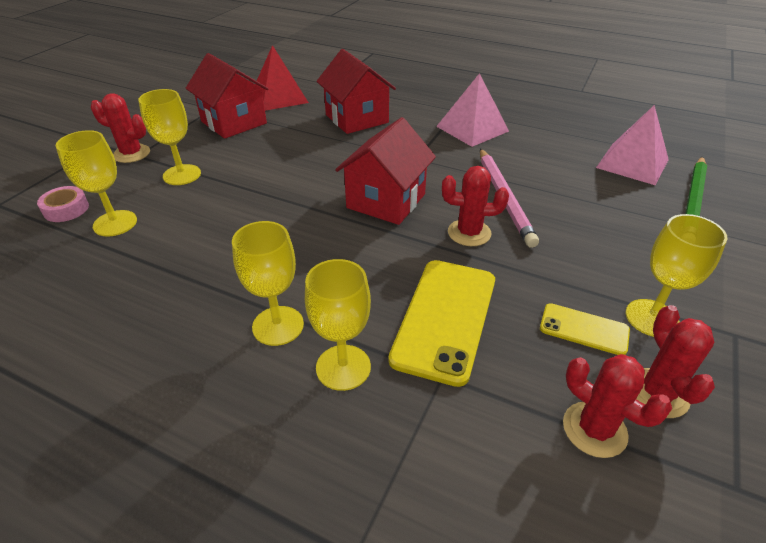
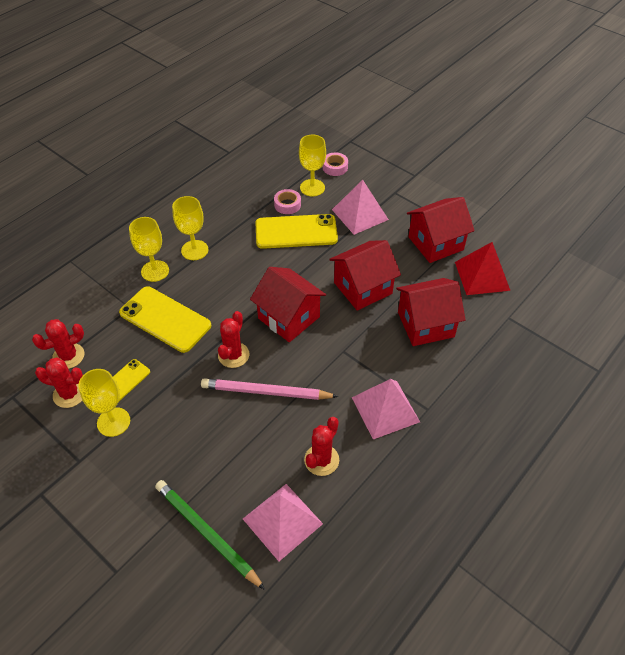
camera: 105 degrees right, 10 degrees up
(131, 154) = (397, 190): red cactus -> red cactus (321, 460)
(156, 241) = (287, 205): none -> pink tape
(182, 175) = (360, 214): yellow goblet -> pink pyramid
(221, 222) = (296, 232): none -> yellow phone
(317, 157) = (362, 288): none -> red house

